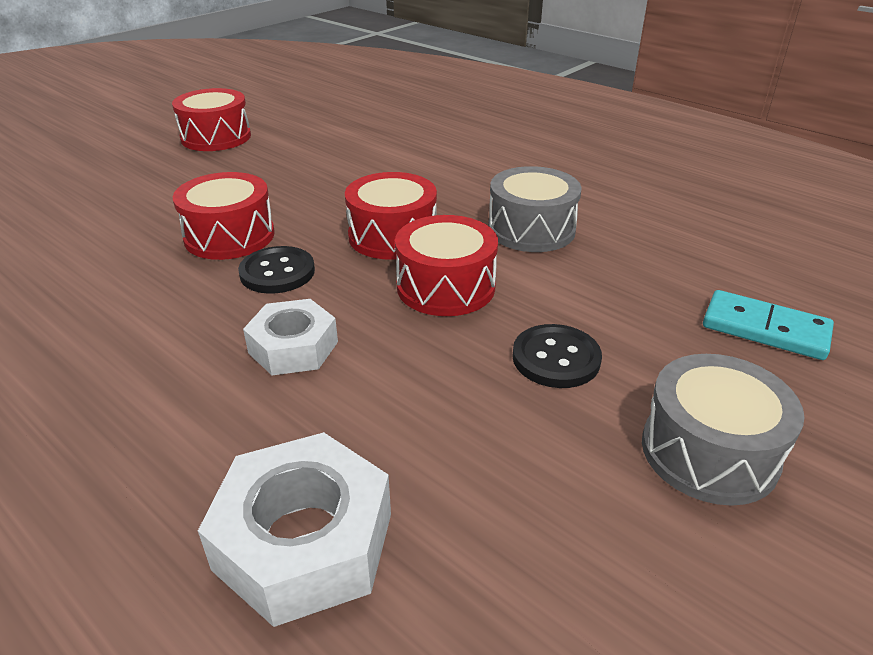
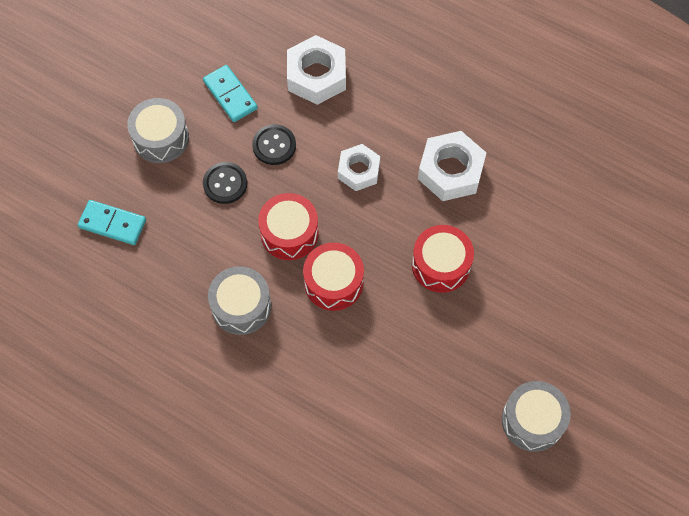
camera: 170 degrees right, 30 degrees up
(128, 328) = (450, 171): none -> white nut
(216, 137) = (532, 420): red drum -> grey drum
(277, 272) = (393, 231): black button -> black button (274, 145)
(543, 525) = (230, 95): none -> turquoise domino

